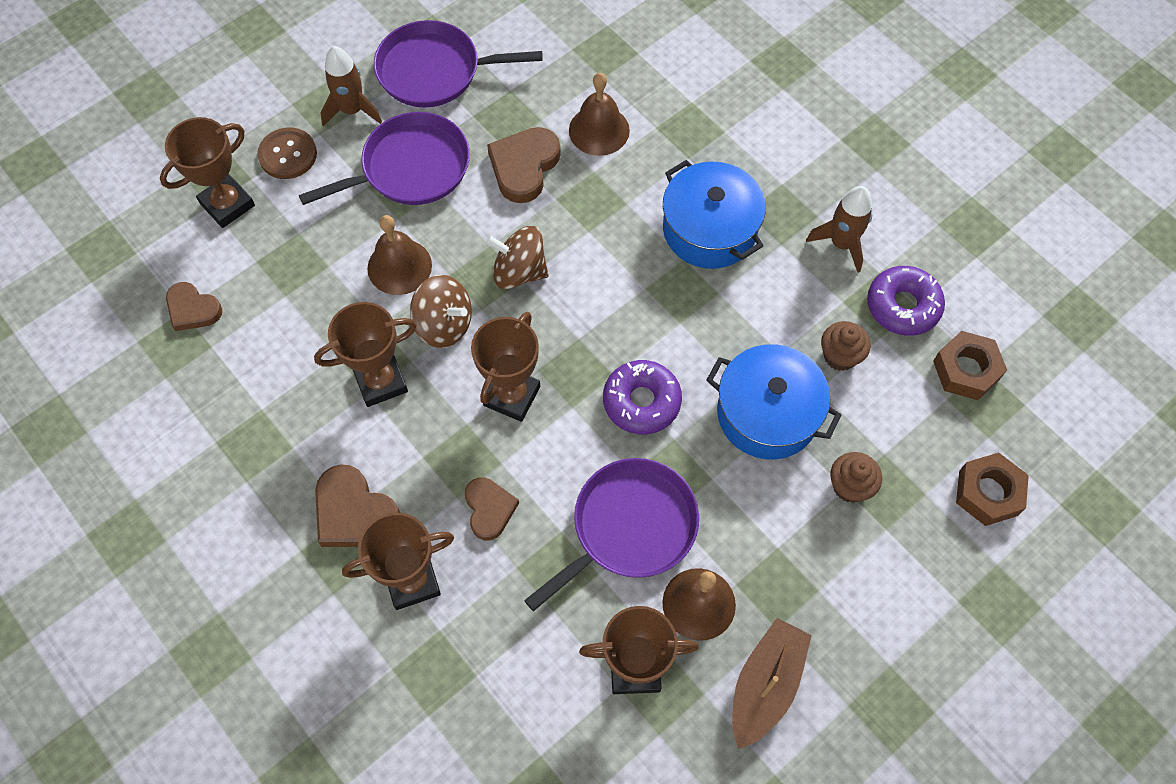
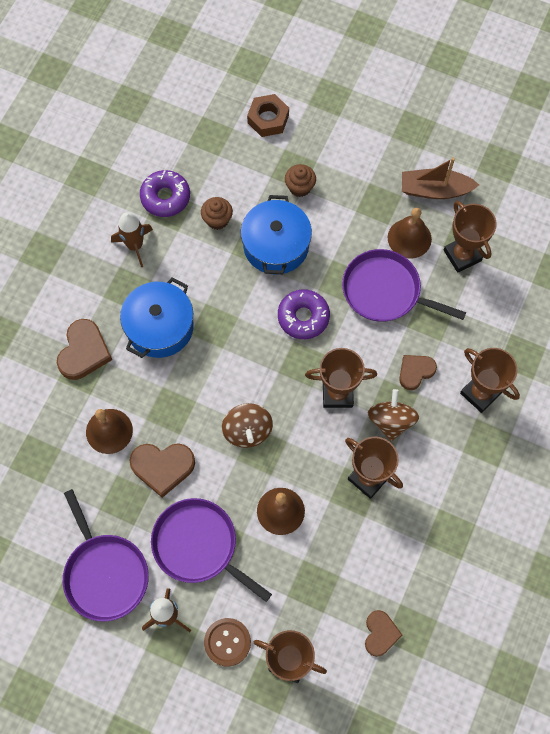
camera: 115 degrees left, 5 degrees up
(355, 513) = (459, 447): brown heart -> brown heart (84, 352)
(444, 324) = (309, 459): brown spinning top -> brown spinning top (391, 421)
(966, 370) = (194, 151): brown nut -> none

